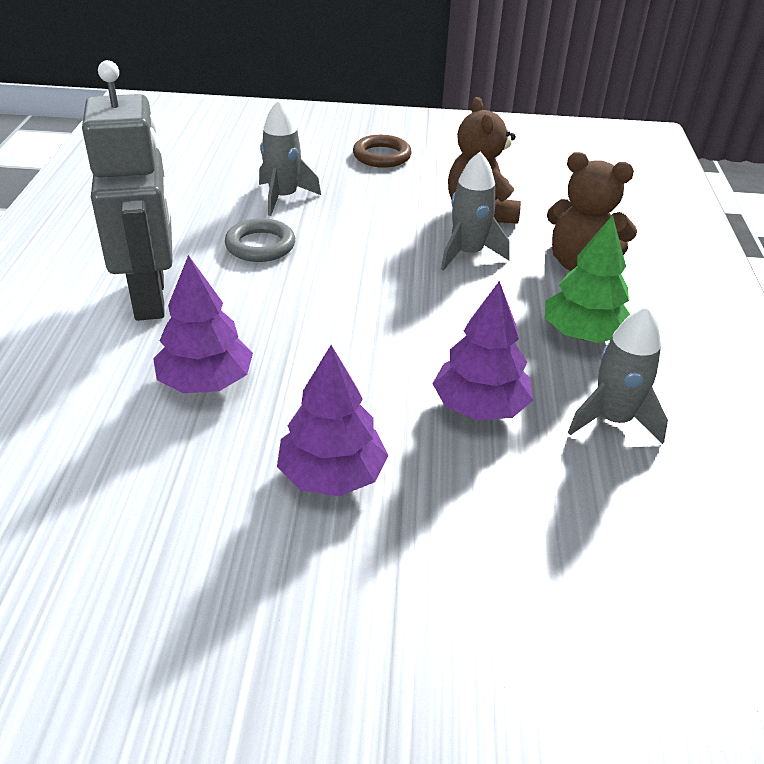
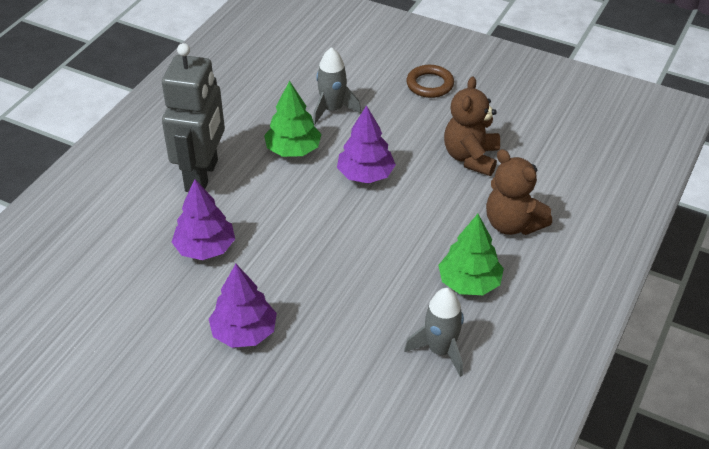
camera: 25 degrees right, 5 degrees up
(260, 245) = (293, 150): grey ring -> green tree
(468, 254) = (434, 194): grey rocket -> none
(480, 407) = (361, 315): purple tree -> purple tree (365, 175)

